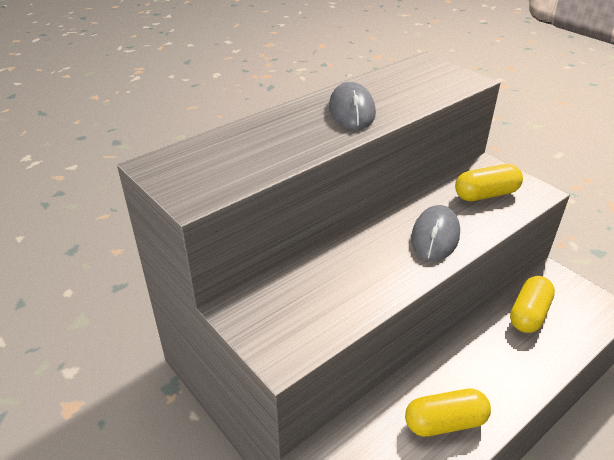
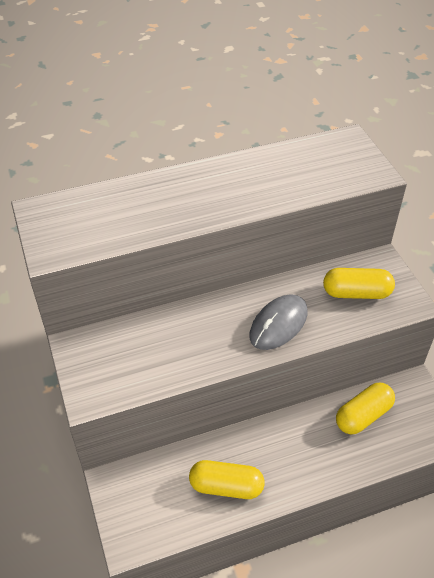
camera: 20 degrees right, 10 degrees up
(352, 110) = (234, 188): grey mouse -> none

